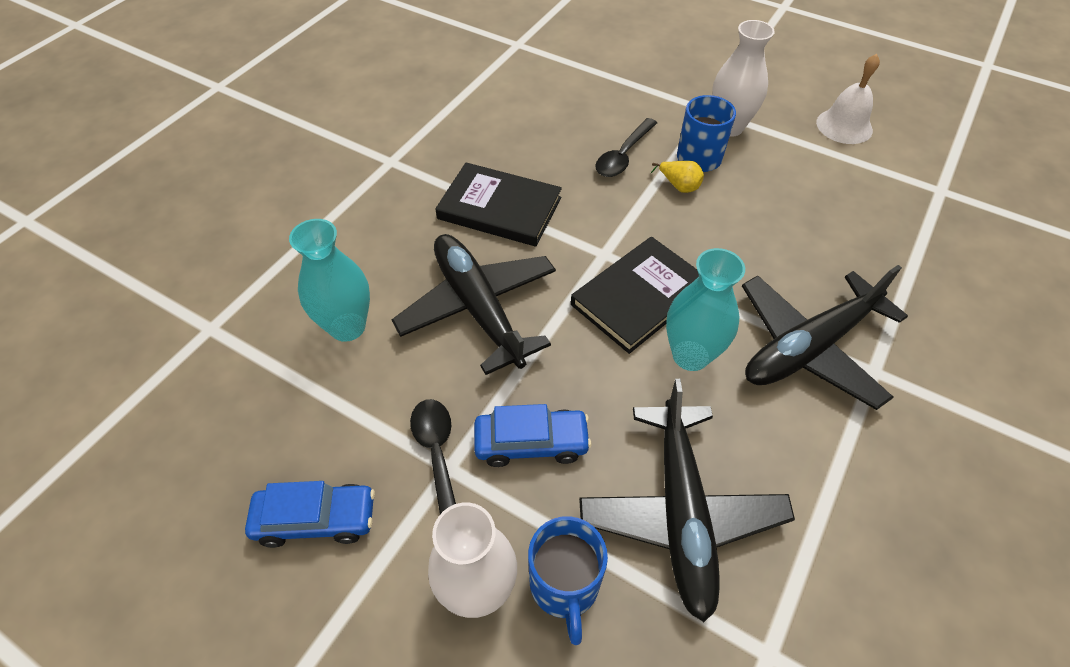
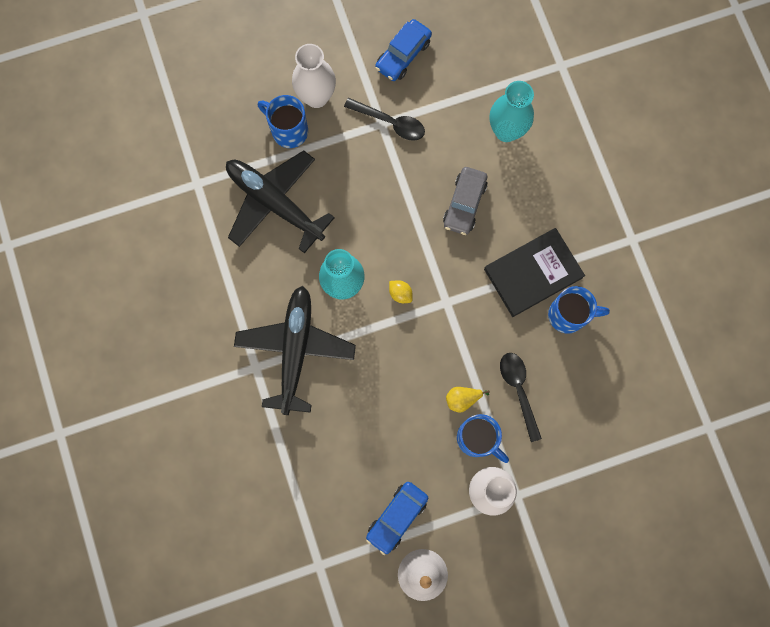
camera: 130 degrees right, 25 degrees up
(478, 308) = (464, 204): black plane -> grey car
(514, 162) = (568, 315): none -> blue mug
(531, 443) = (362, 168): blue car -> blue car (397, 517)
(639, 297) = (400, 293): black book -> yellow lemon

